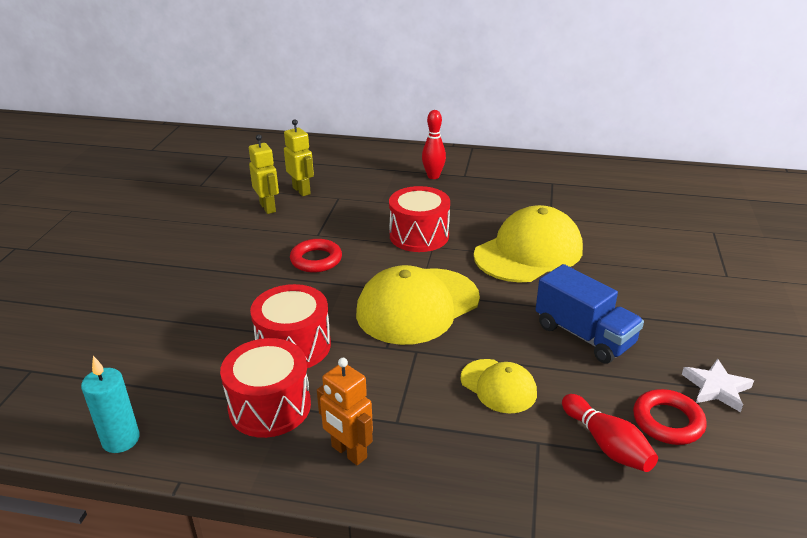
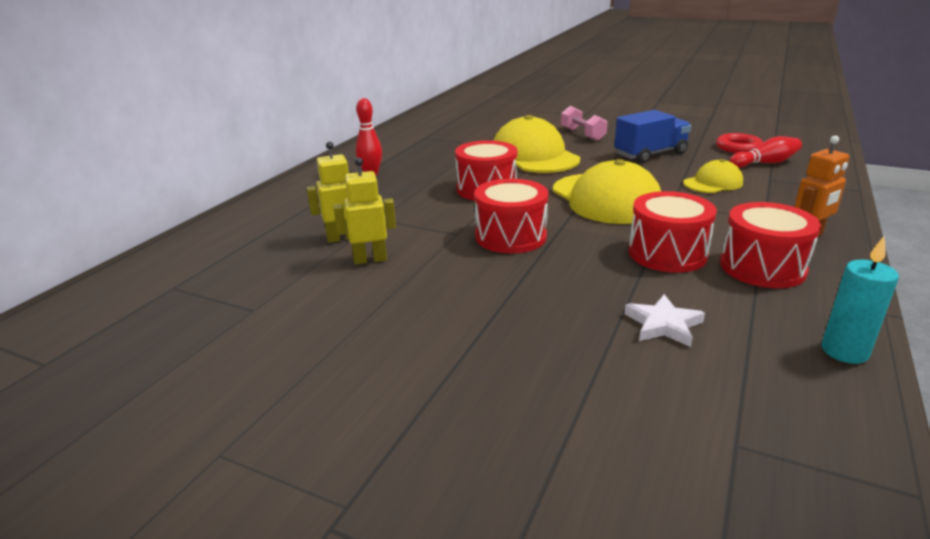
camera: 75 degrees left, 5 degrees down
(316, 260) = (510, 236): red ring -> red drum
(633, 279) = (582, 134): none -> pink dumbbell
(716, 388) = (703, 134): white star -> white star (663, 325)

